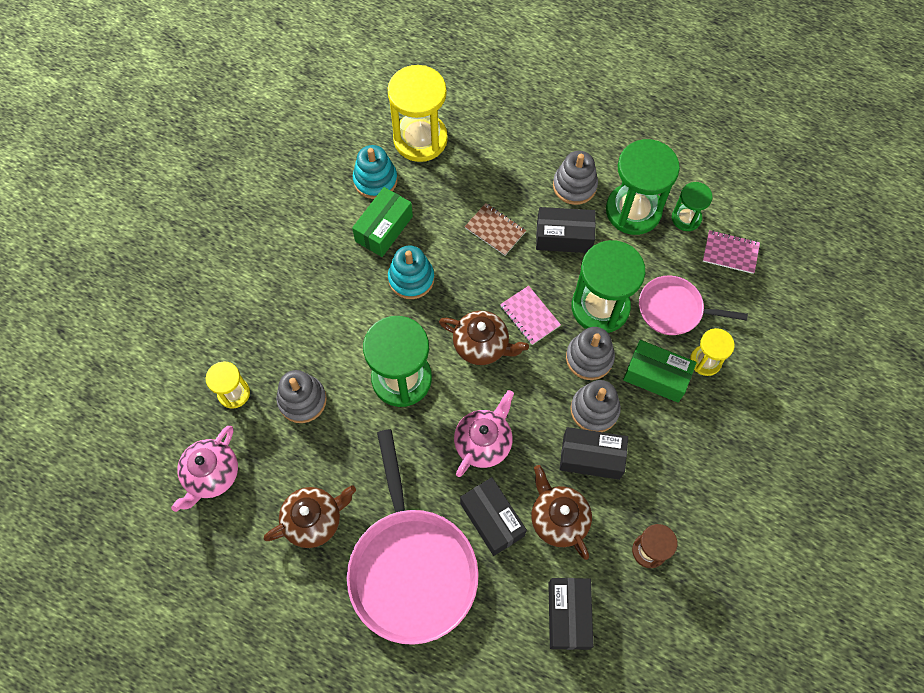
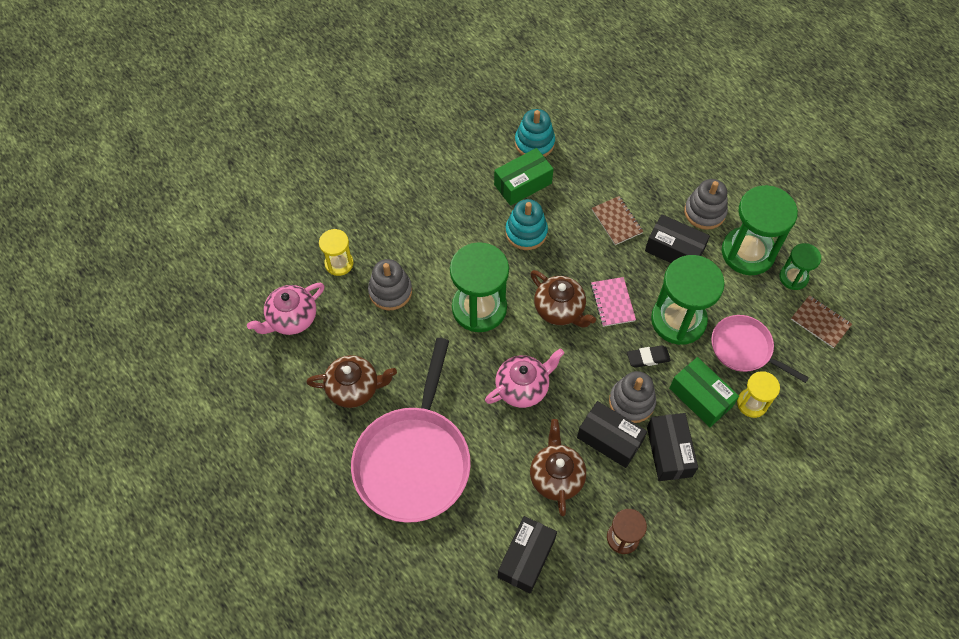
camera: 25 degrees right, 5 degrees down
(420, 139) = (588, 124): yellow hourglass -> none
(492, 519) = (499, 452): black box -> black box (669, 452)
(589, 358) = (648, 358): grey stacking toy -> black eraser
(730, 253) = (820, 322): pink notebook -> brown notebook

